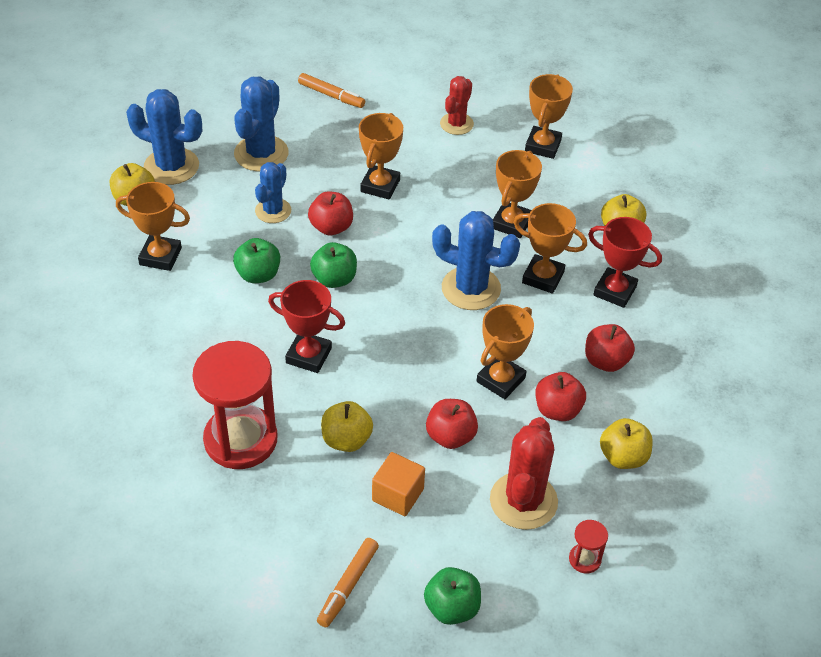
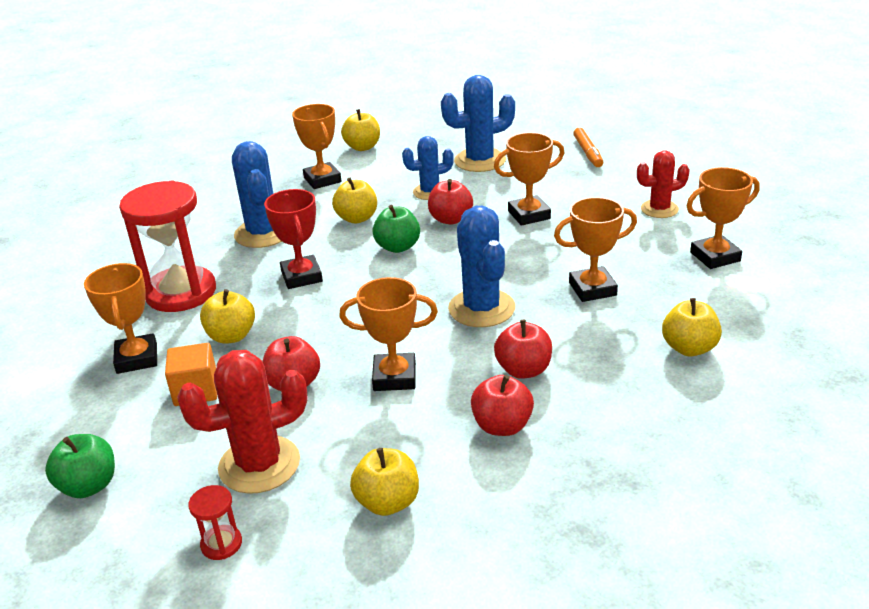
camera: 55 degrees right, 15 degrees down
(171, 166) = (413, 142): blue cactus -> blue cactus (263, 233)
(258, 275) = (357, 218): green apple -> yellow apple
(348, 586) = (70, 415): orange marker -> none
(543, 277) = (554, 337): orange trophy -> orange trophy (137, 358)
(557, 410) = (399, 428): red apple -> red apple (523, 370)
(615, 291) = (603, 385): red trophy -> none

